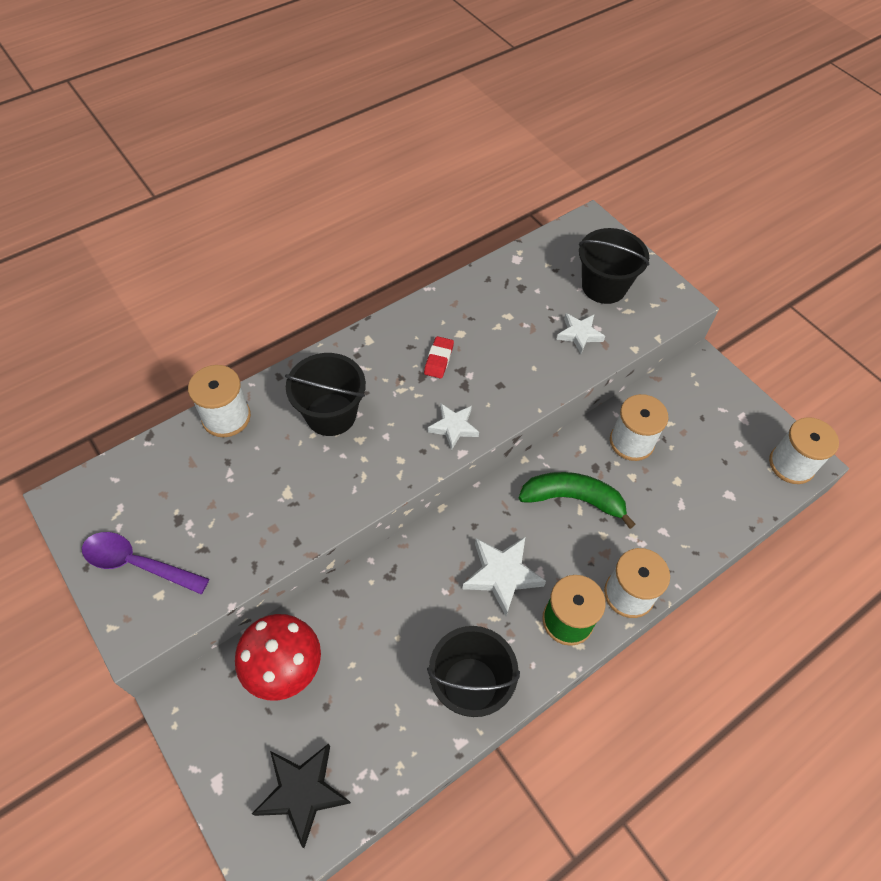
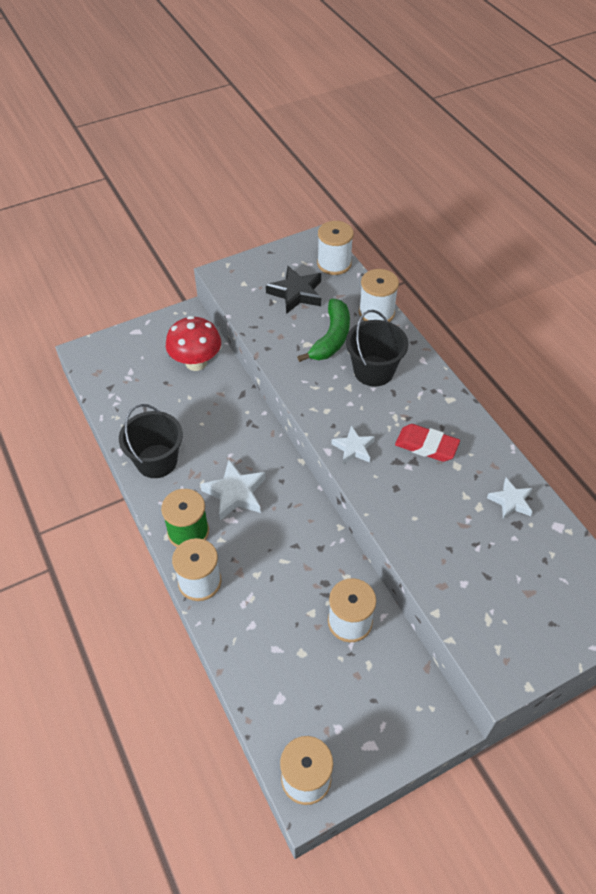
camera: 100 degrees right, 5 degrees down
(122, 475) = (334, 263): none -> white spool
(137, 564) = (267, 273): purple spoon -> none
(302, 792) = (117, 369): black star -> black star (296, 293)
(438, 359) = (426, 446): red eraser -> red eraser, size x1.51
(573, 499) = (295, 557): green banana -> green banana (331, 338)
(579, 334) = (455, 564): white star -> white star (511, 501)
(604, 286) = (522, 602): black bucket -> none

